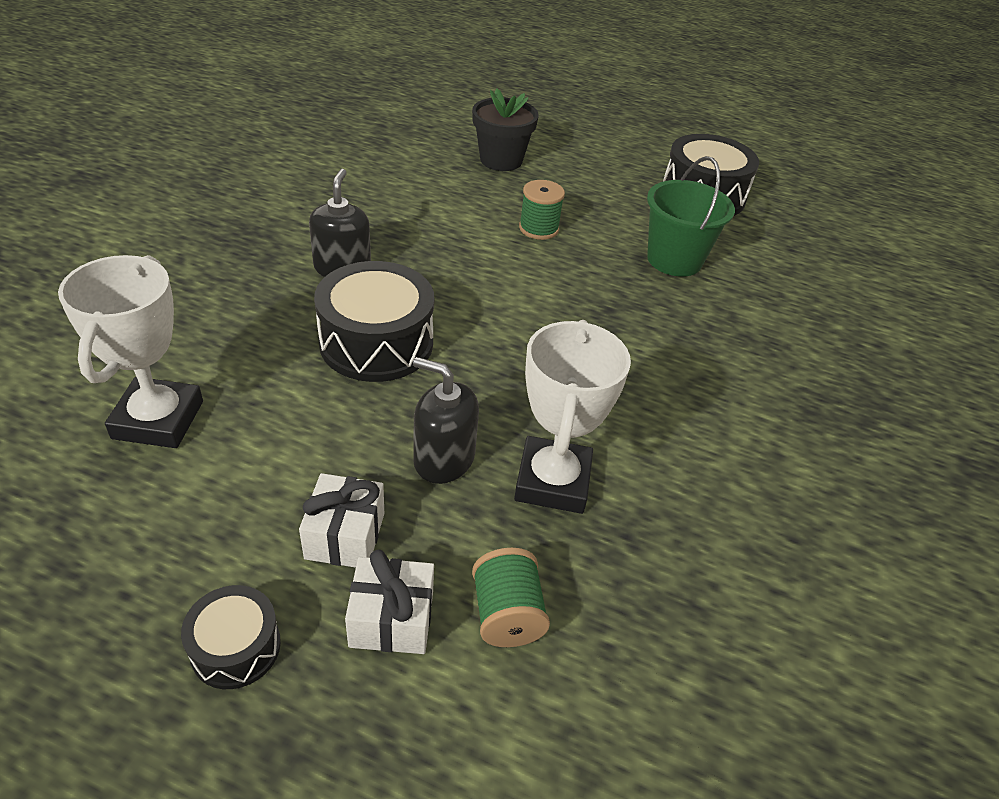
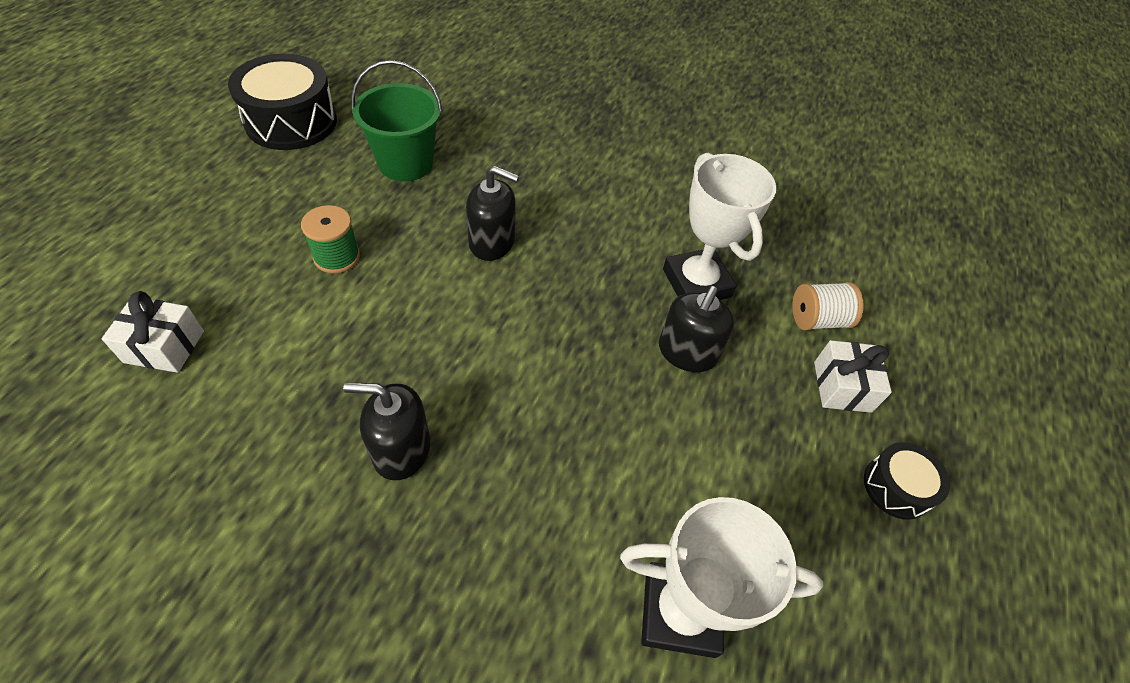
camera: 90 degrees left, 10 degrees up
(345, 535) = (780, 421): white gift -> white gift (164, 346)
(376, 343) = (539, 407): black drum -> none
(501, 160) = (166, 278): black flower pot -> none
(506, 614) = (817, 320): green spool -> white spool
(552, 481) = (696, 283): white trophy -> white trophy turned 60 degrees clockwise
(579, 316) = (492, 242): none -> black soap dispenser

